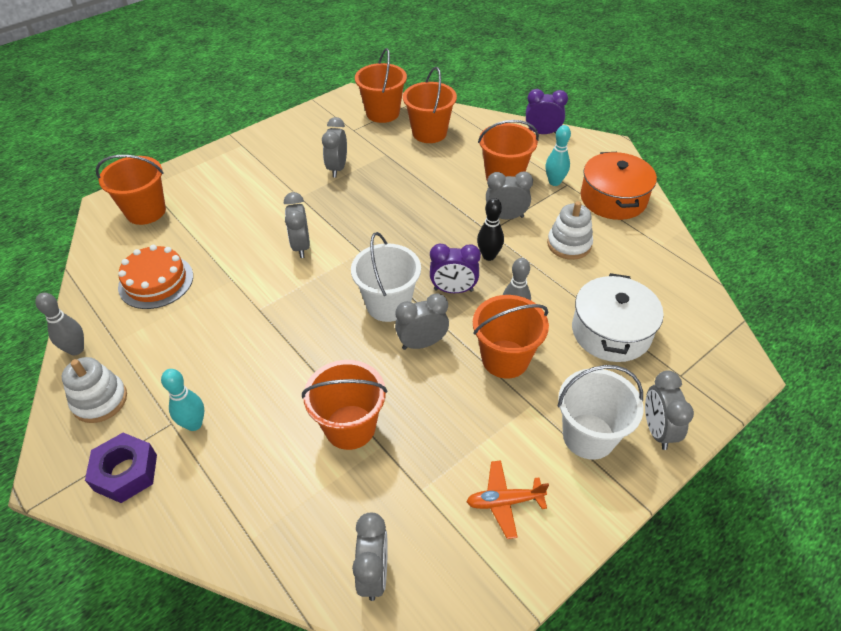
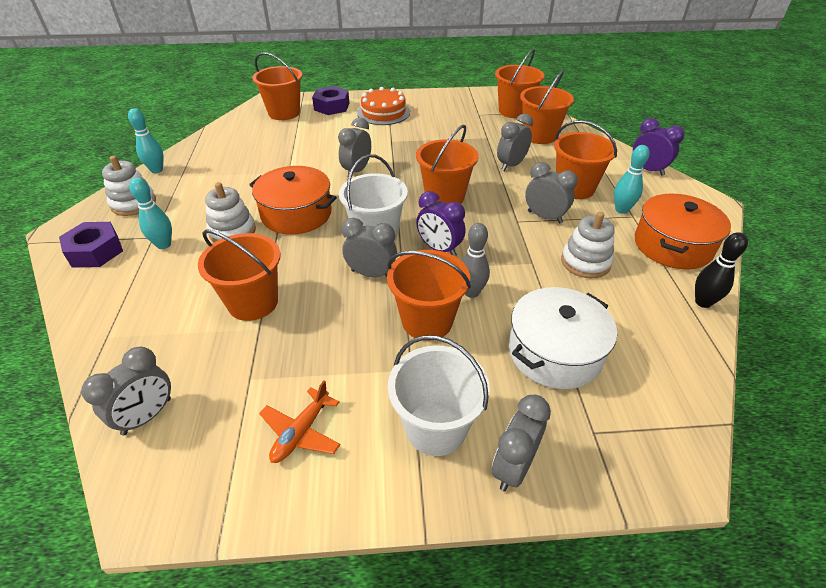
camera: 35 degrees right, 5 degrees down
(76, 349) = (157, 170): grey bowling pin -> turquoise bowling pin
(156, 281) = (243, 153): orange cake -> orange cake (383, 112)
(192, 181) = (331, 106): none -> purple nut
(250, 372) = (232, 232): none -> white stacking toy
(292, 321) = (296, 214): none -> orange pot
(337, 168) = (439, 133): grey clock -> grey clock (511, 165)
(409, 236) = (445, 196): none -> orange bucket
(489, 256) = (497, 238): black bowling pin -> black bowling pin (703, 302)
(504, 501) = (301, 432): orange plane -> orange plane turned 90 degrees counterclockwise

